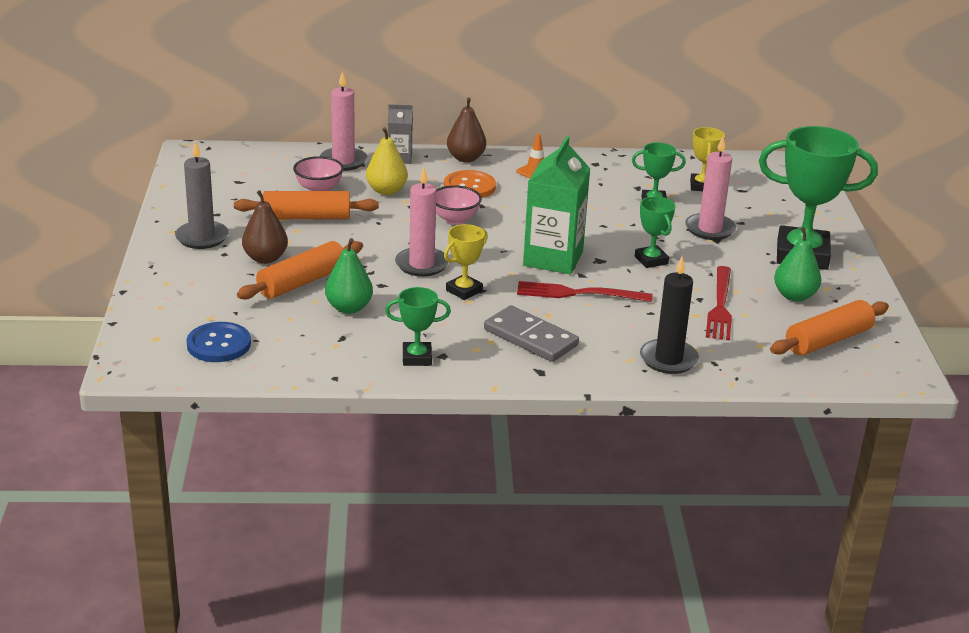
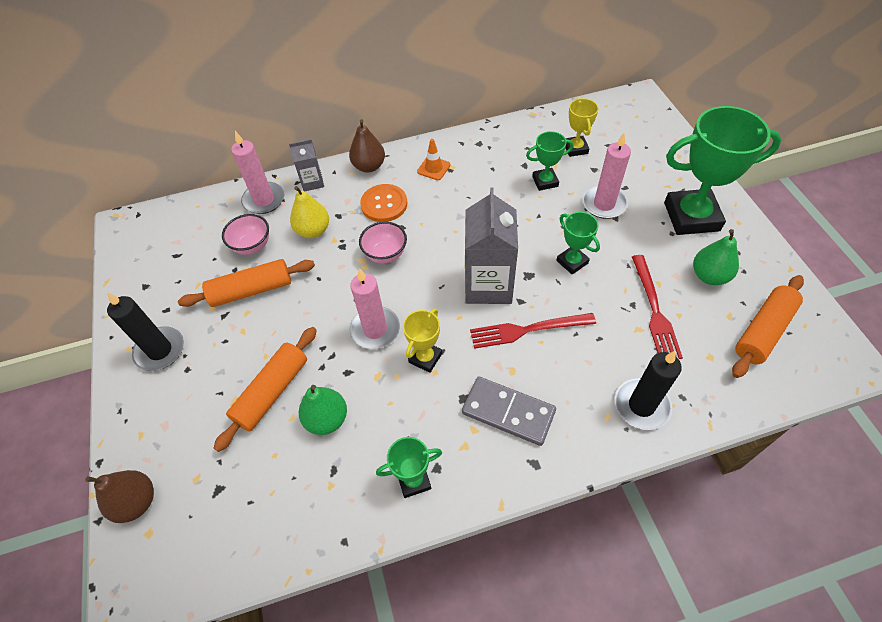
camera: 10 degrees left, 25 degrees up
(202, 237) = (160, 350): grey candle -> black candle
(219, 344) = (214, 523): blue button -> none
(265, 258) = (228, 365): brown pear -> brown pear (136, 502)
(553, 258) = (488, 285): green carton -> grey carton

